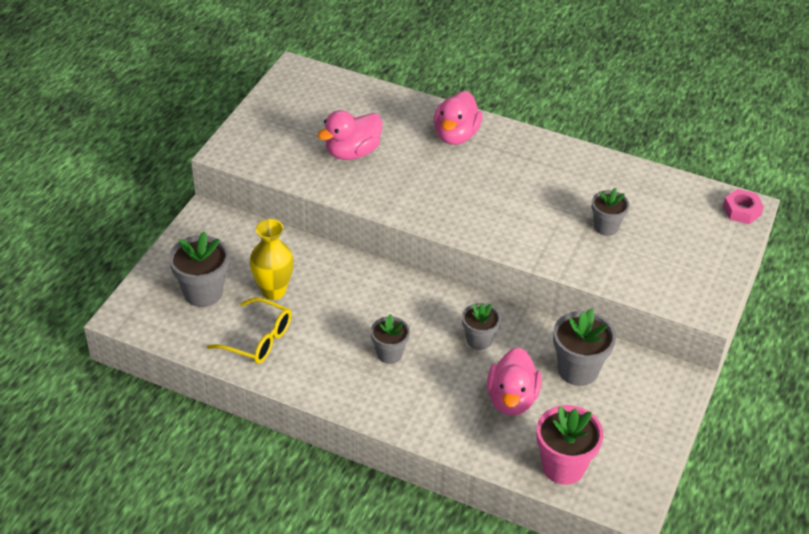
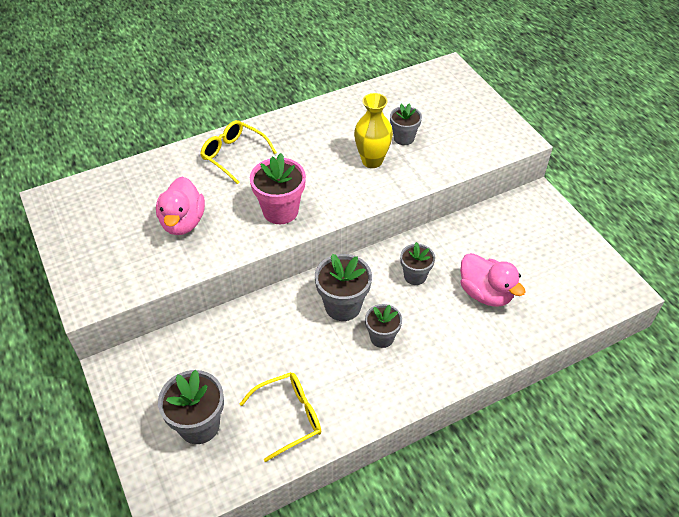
camera: 50 degrees left, 5 degrees up
(273, 291) = (247, 372): yellow vase -> yellow vase (372, 161)
(456, 135) = (233, 155): pink duck -> yellow glasses
(563, 466) = (568, 304): pink flower pot -> pink flower pot (280, 211)
(578, 370) = (488, 241): grey flower pot -> grey flower pot (343, 306)
(741, 211) = (450, 72): pink nut -> none

